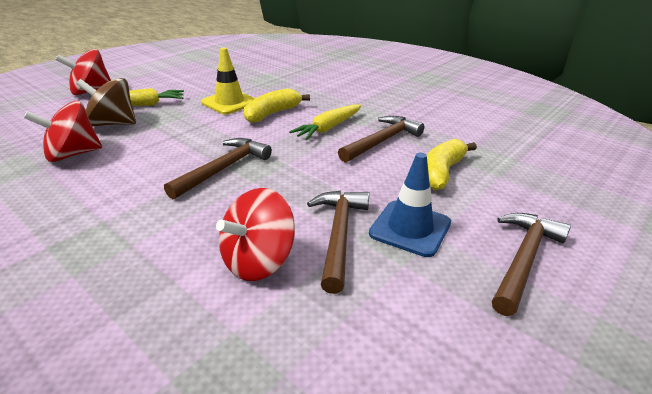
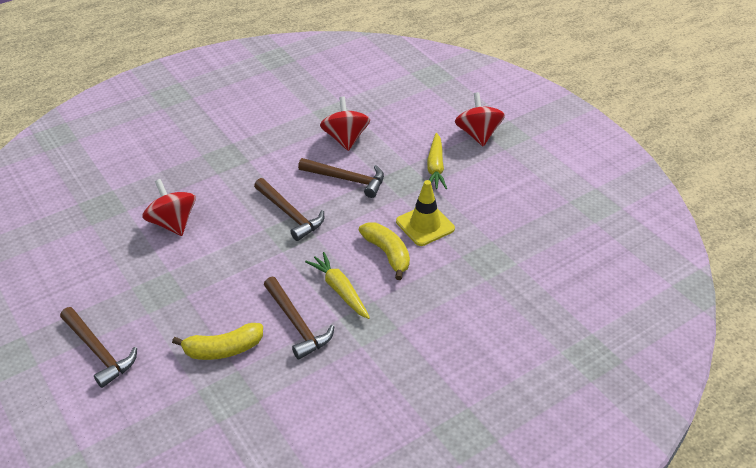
camera: 105 degrees right, 10 degrees up
(113, 124) = (396, 153): brown spinning top -> none
(339, 235) = (176, 263): brown hammer -> brown hammer (347, 179)
(410, 228) = (163, 302): blue traffic cone -> none
(442, 172) = (223, 349): yellow banana -> yellow banana turned 120 degrees clockwise

